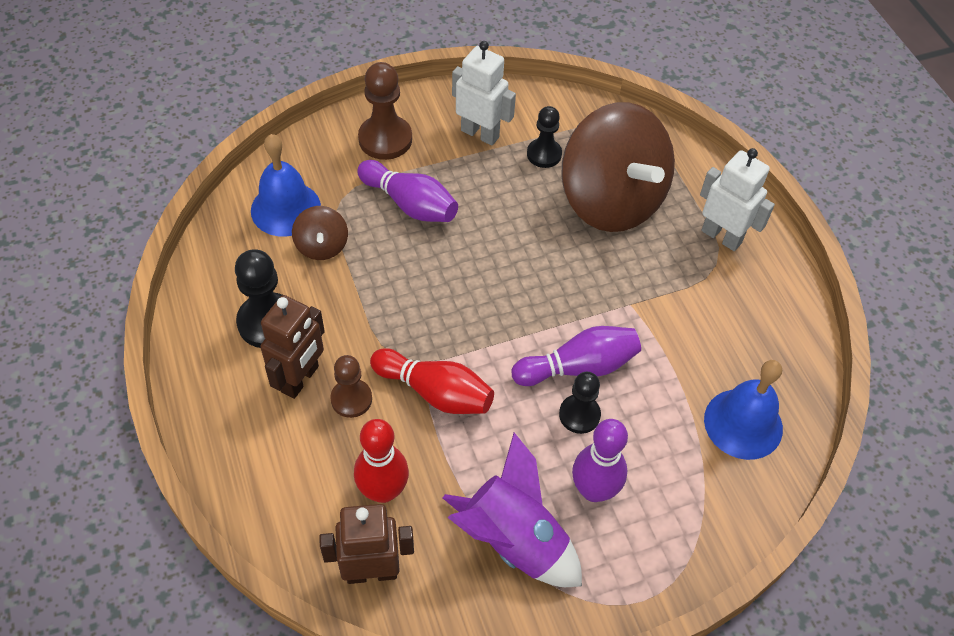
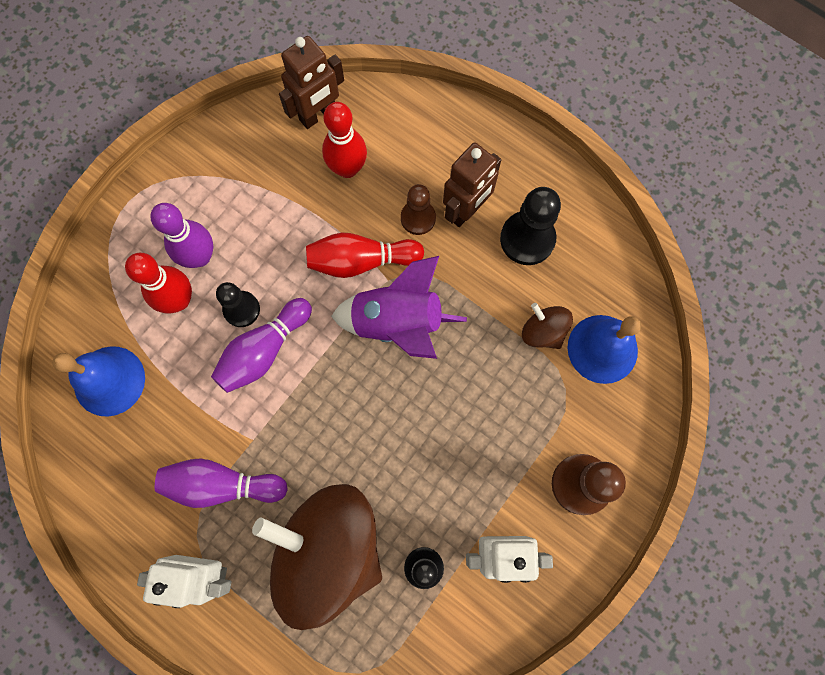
camera: 150 degrees right, 20 degrees up
(300, 379) = (466, 210): brown robot -> brown robot turned 135 degrees counterclockwise
(410, 204) = (504, 423): purple bowling pin -> purple bowling pin (221, 485)
(514, 540) = (237, 189): purple rocket -> purple rocket (397, 323)
(638, 459) = (179, 300): none -> red bowling pin

